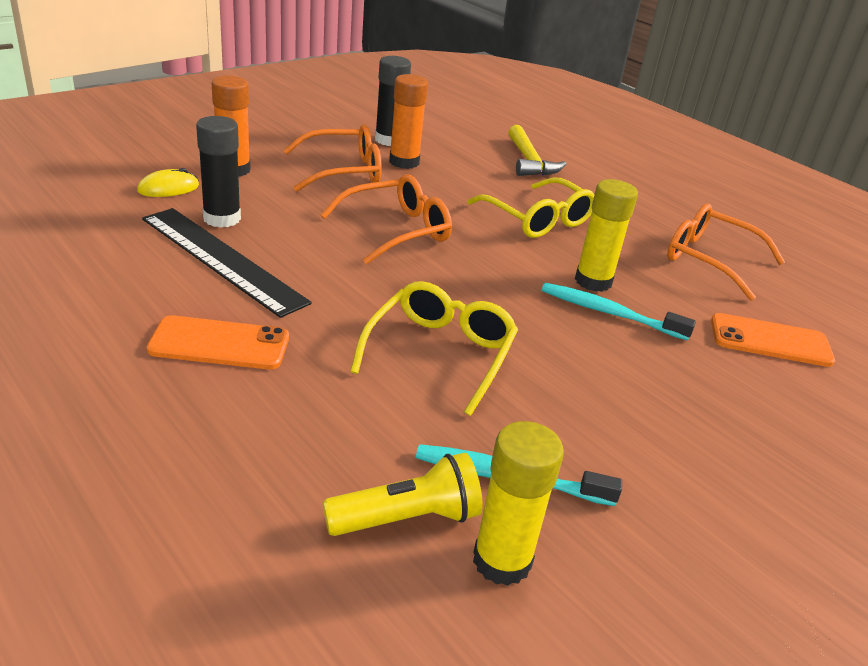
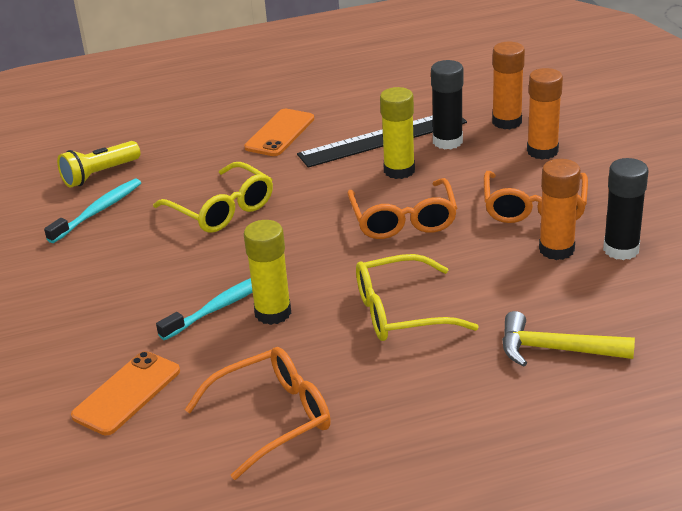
camera: 120 degrees right, 0 degrees up
(168, 188) = (507, 122): yellow mouse -> orange glue stick
(407, 518) = (99, 174): yellow flashlight -> yellow flashlight turned 45 degrees clockwise
(502, 560) = (51, 196): yellow glue stick -> yellow glue stick (399, 170)

